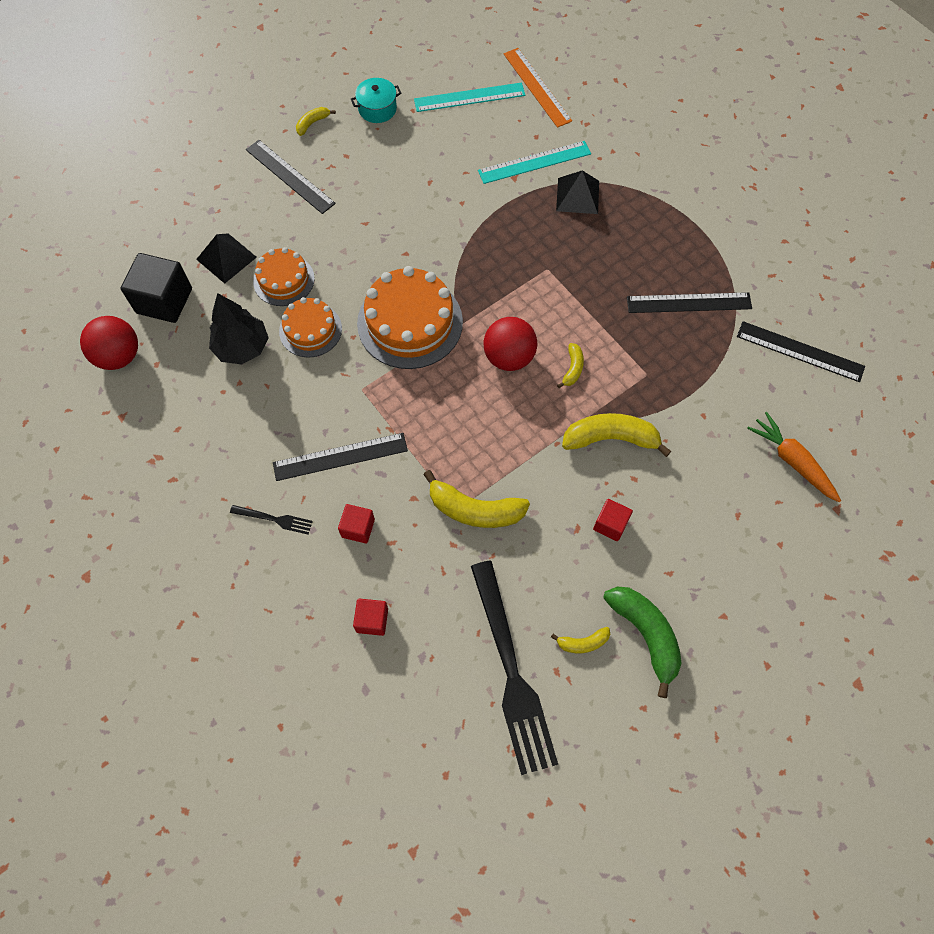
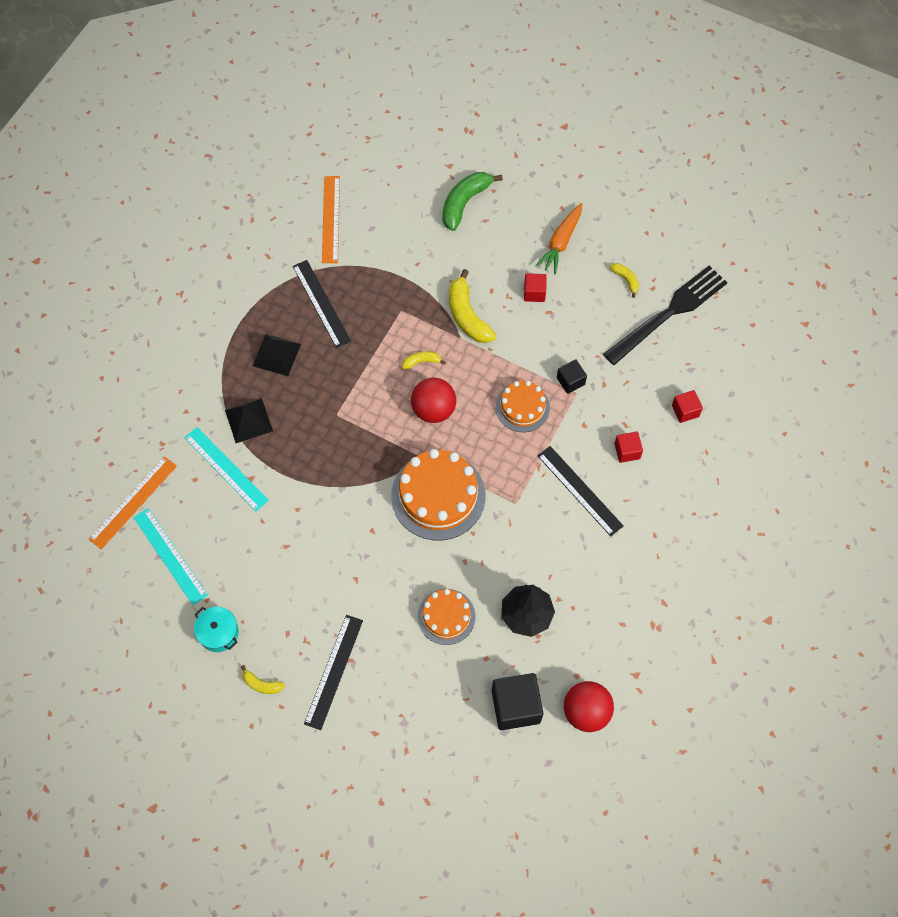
camera: 115 degrees left, 0 degrees up
(226, 258) = (447, 678): black pyramid -> black pyramid (276, 355)
(275, 519) = (652, 511): black fork -> none
(310, 330) = (483, 569): orange cake -> orange cake (522, 407)
(475, 510) = (570, 381): yellow banana -> black cube
(645, 635) = (599, 247): green banana -> green banana (464, 203)
(792, 461) = (426, 200): orange carrot -> orange carrot (561, 242)
(800, 351) = (331, 219): black ruler -> orange ruler

